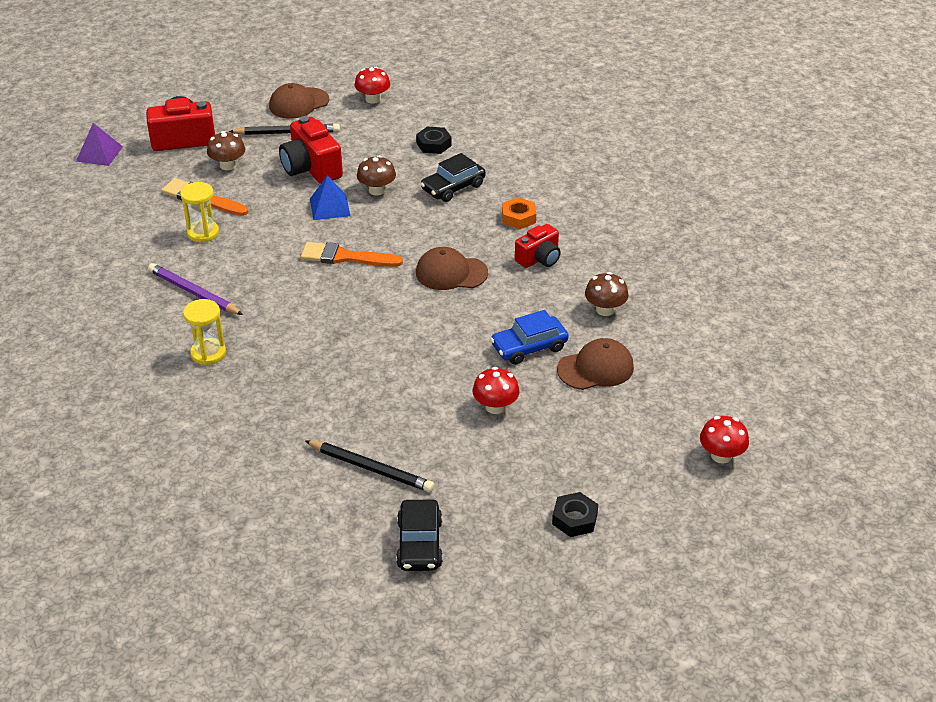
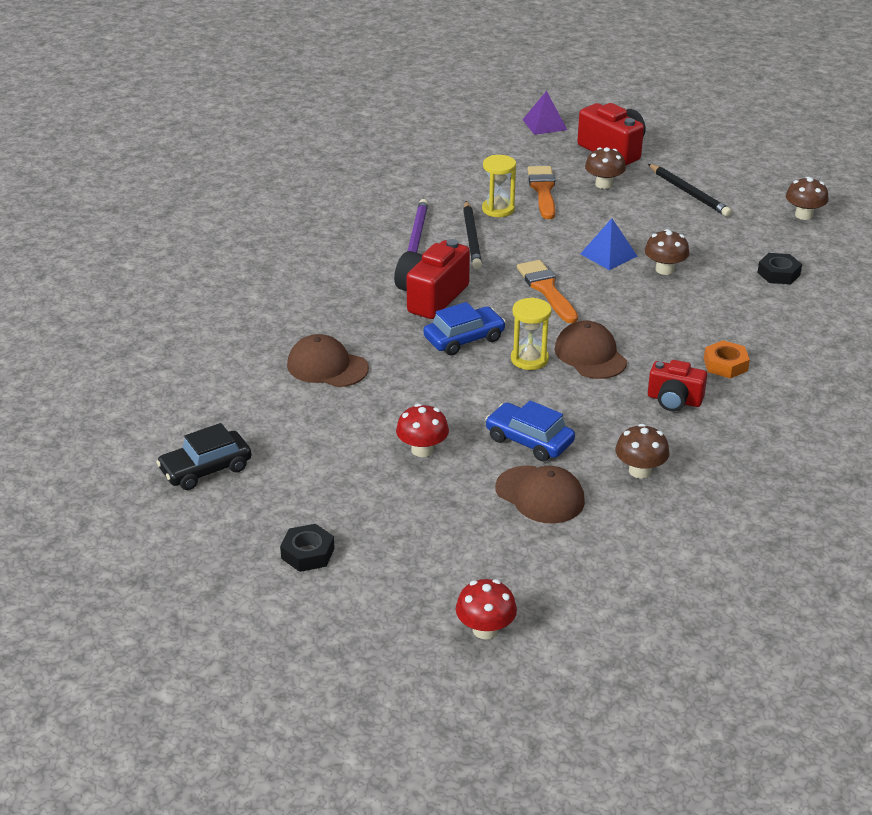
camera: 60 degrees right, 5 degrees down
(208, 353) = (348, 272): yellow hourglass -> yellow hourglass (529, 359)
(298, 103) = (741, 181): brown cap -> brown cap (327, 366)
(311, 168) = (653, 224): red camera -> red camera (431, 297)
(370, 327) = (464, 339): none -> blue car
(371, 468) = (279, 408): black pencil -> black pencil (472, 238)
(373, 99) = (804, 215): red mushroom -> brown mushroom
(453, 187) = (724, 309): black car -> none

